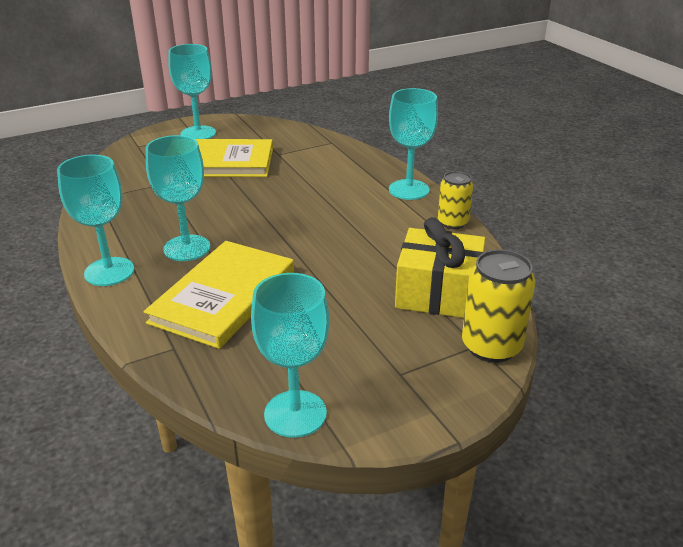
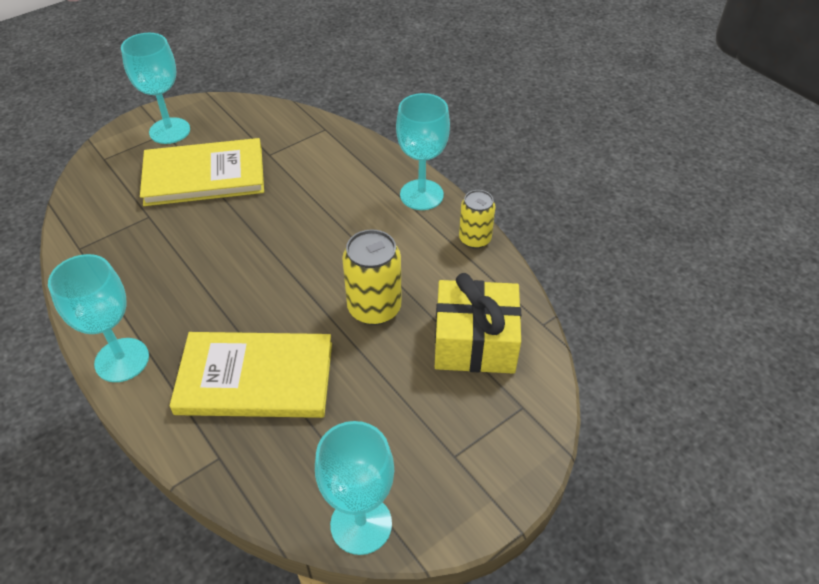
camera: 10 degrees left, 15 degrees up
(187, 248) = (199, 313): turquoise goblet -> none
(224, 296) = (255, 378): yellow book -> yellow book turned 75 degrees clockwise
(491, 346) = (536, 407): yellow can -> yellow can (374, 308)

